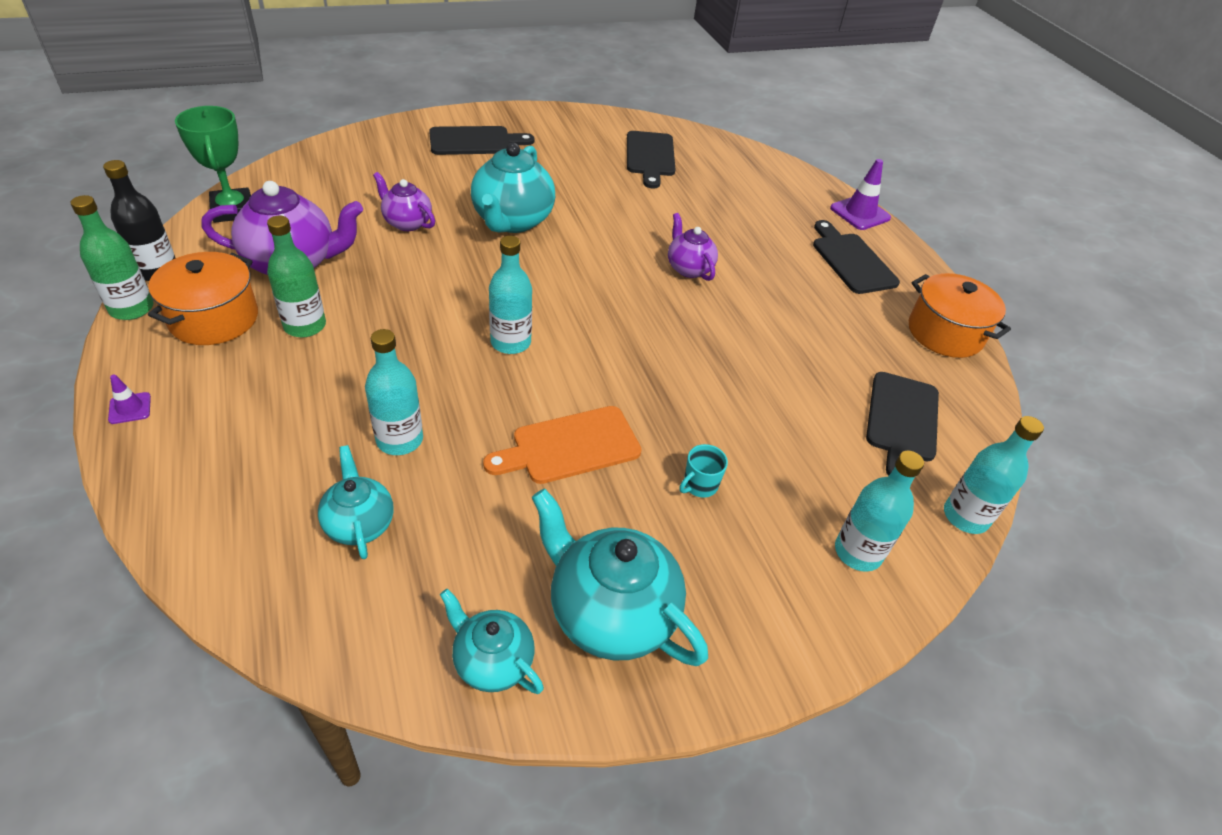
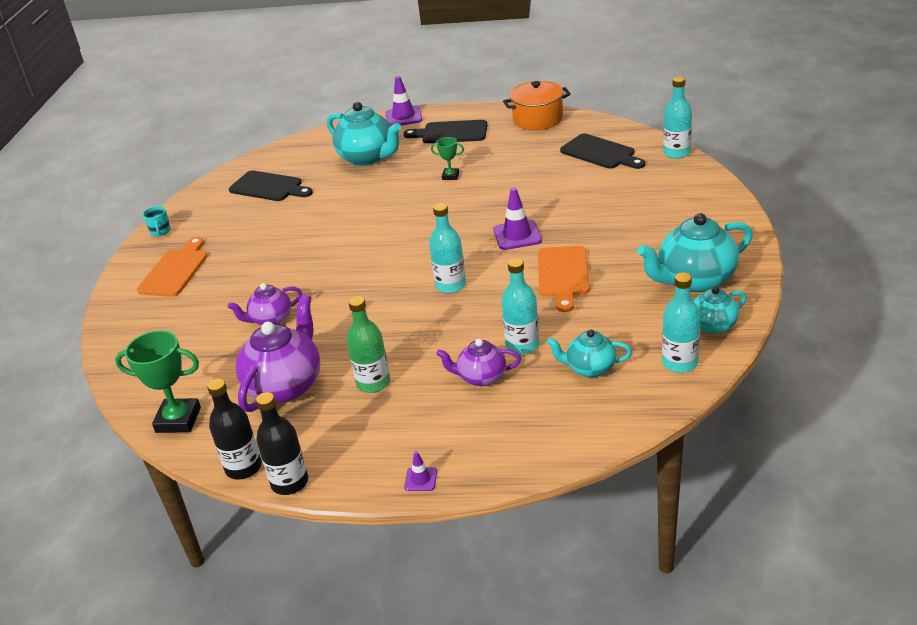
camera: 55 degrees left, 10 degrees down
(131, 308) = (290, 482): green bottle -> black bottle
(214, 318) = (334, 433): orange pot -> none
(475, 141) = (175, 270): black cutting board -> orange cutting board
(512, 221) = (307, 266): turquoise teapot -> turquoise teapot (368, 158)
(645, 378) = (517, 235): none -> purple traffic cone
(689, 268) = (417, 197): purple teapot -> purple teapot (481, 377)
(699, 485) = (617, 232): turquoise mug -> turquoise mug (160, 232)
(750, 284) = (450, 176): none -> green trophy
(858, 552) = (686, 191): turquoise bottle -> turquoise bottle (680, 363)

